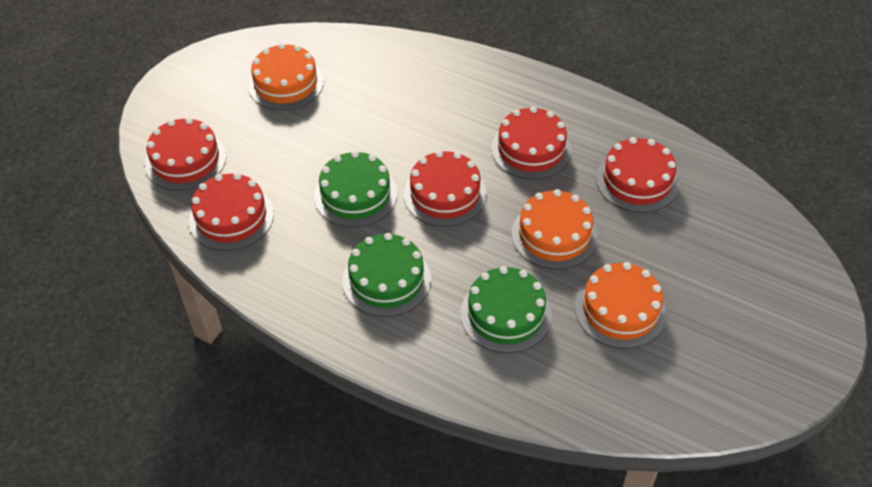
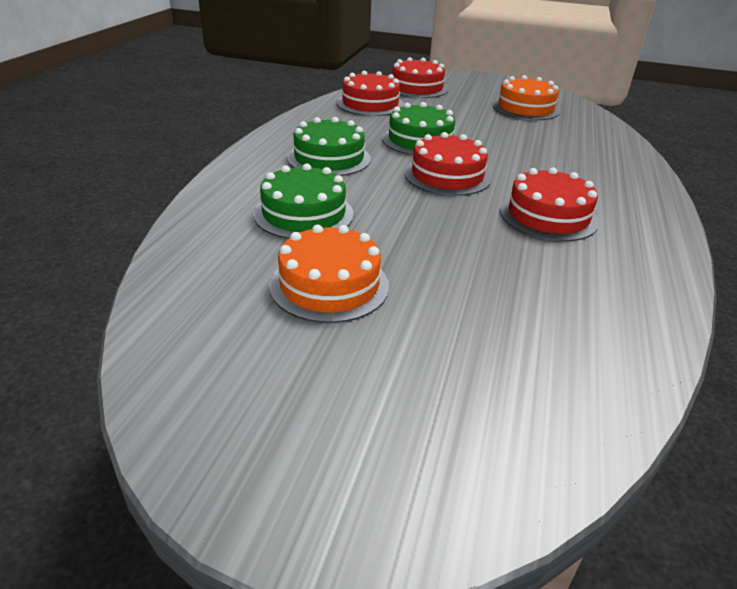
camera: 75 degrees right, 15 degrees down
(554, 235) = (427, 236): orange cake -> none
(637, 181) = (558, 292): red cake -> none

